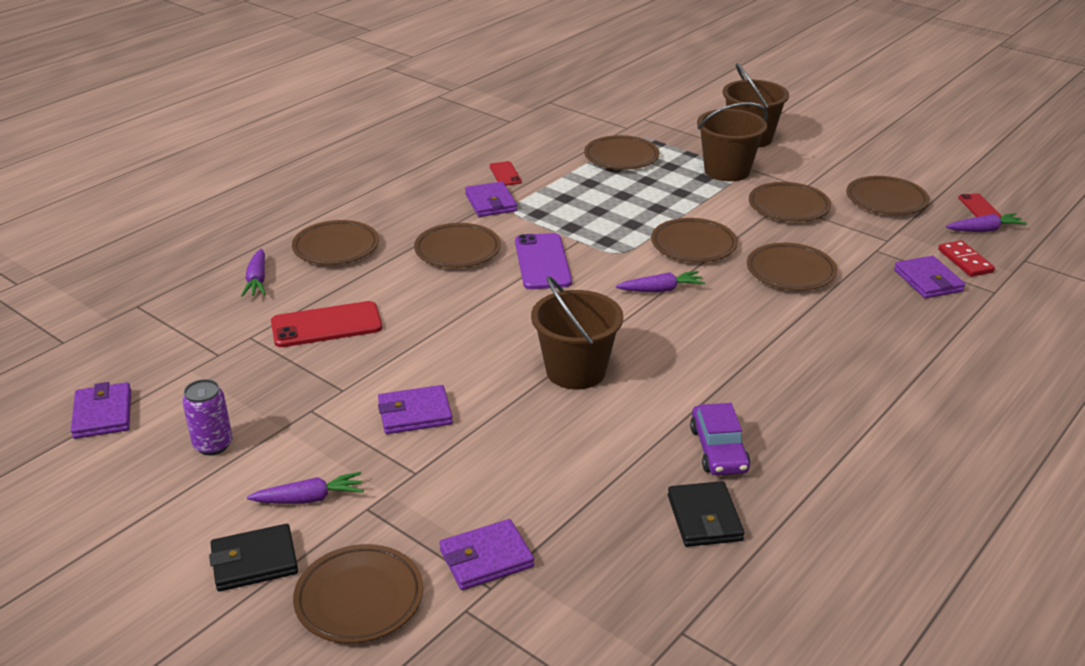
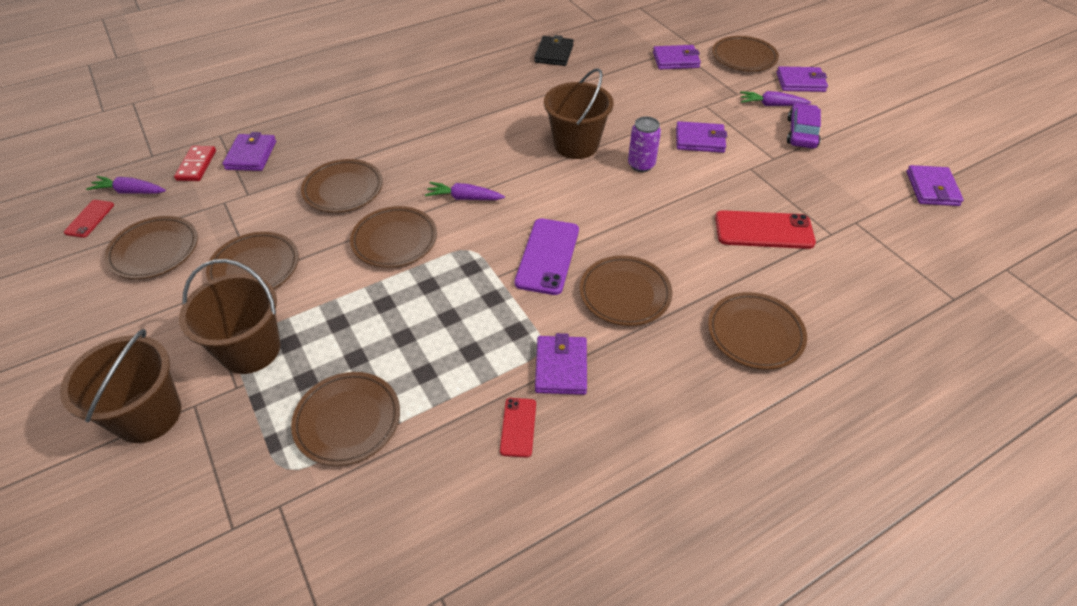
camera: 160 degrees left, 15 degrees up
(213, 445) = (840, 149): purple can -> purple can (641, 165)
(254, 561) = (800, 82): black wallet -> purple wallet
(257, 280) = (837, 304): purple carrot -> none
(718, 449) = (520, 80): purple car -> purple car (801, 133)

